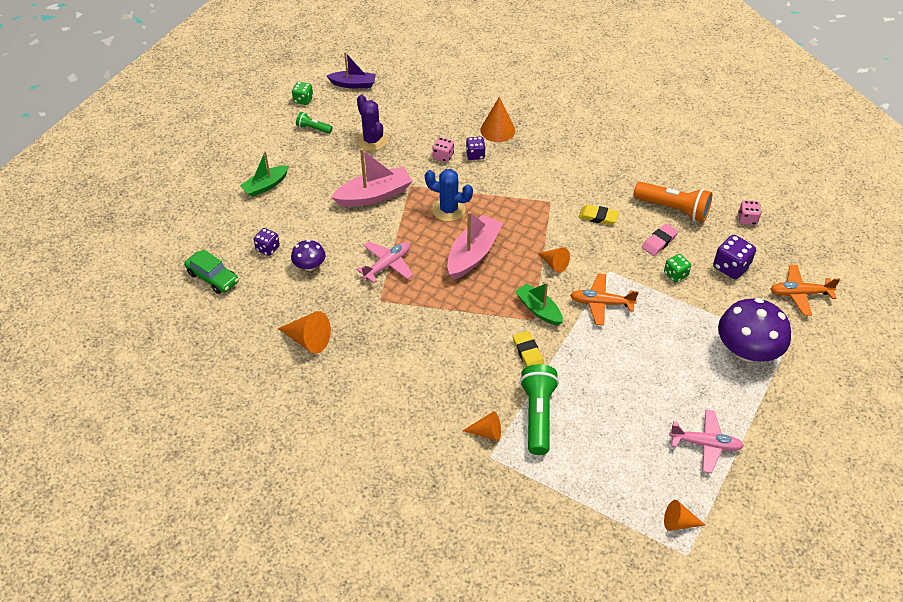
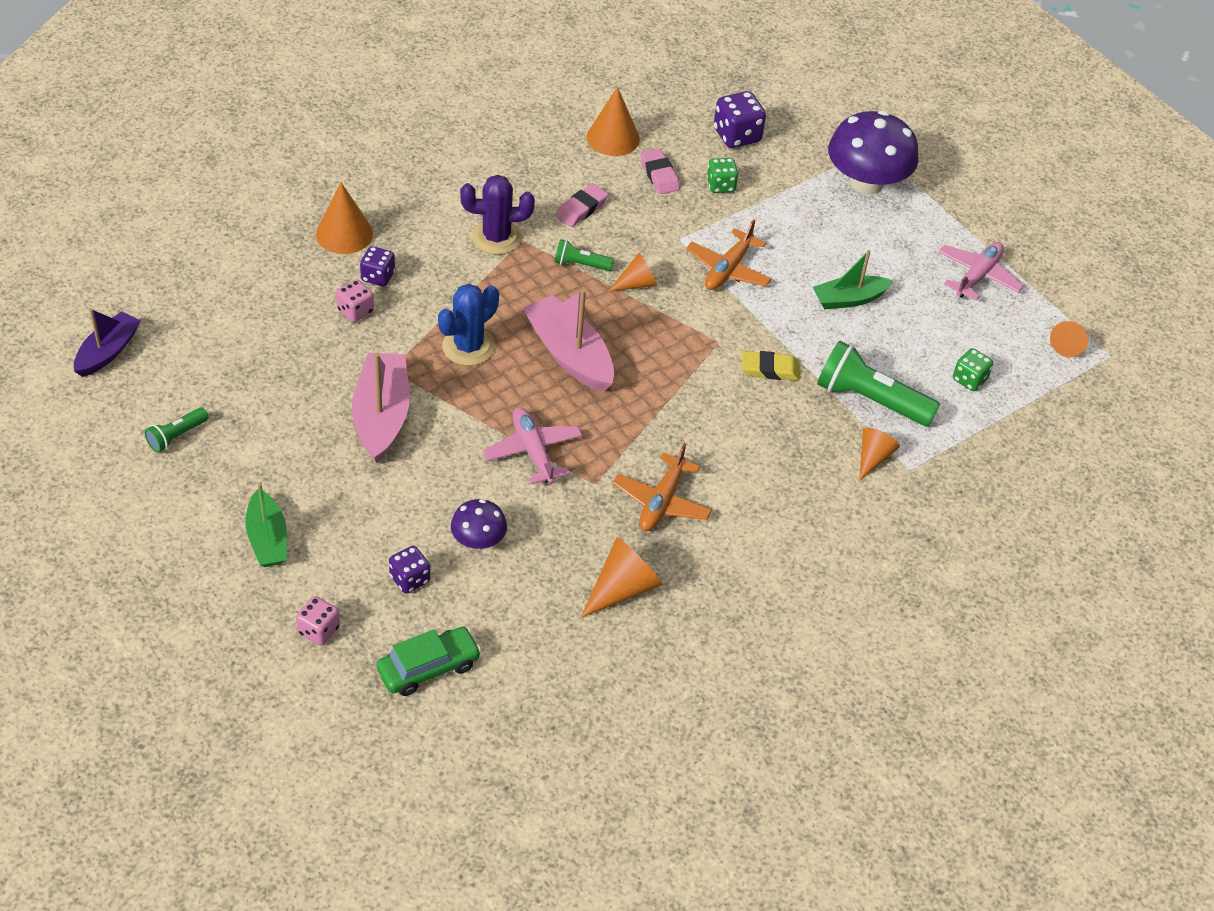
camera: 70 degrees left, 0 degrees up
(303, 100) = (95, 426): green dice -> green dice (969, 379)
(372, 141) = (260, 377): purple cactus -> purple cactus (496, 237)
(538, 309) = (705, 330): green boat -> green boat (849, 299)
(550, 233) = (580, 264): none -> green flashlight
(598, 217) = (581, 209): yellow eraser -> pink eraser
(673, 209) = (613, 138): orange flashlight -> orange cone
(747, 219) = (670, 86): pink dice -> pink dice (319, 630)
(800, 294) = (809, 103): orange plane -> orange plane (661, 502)

